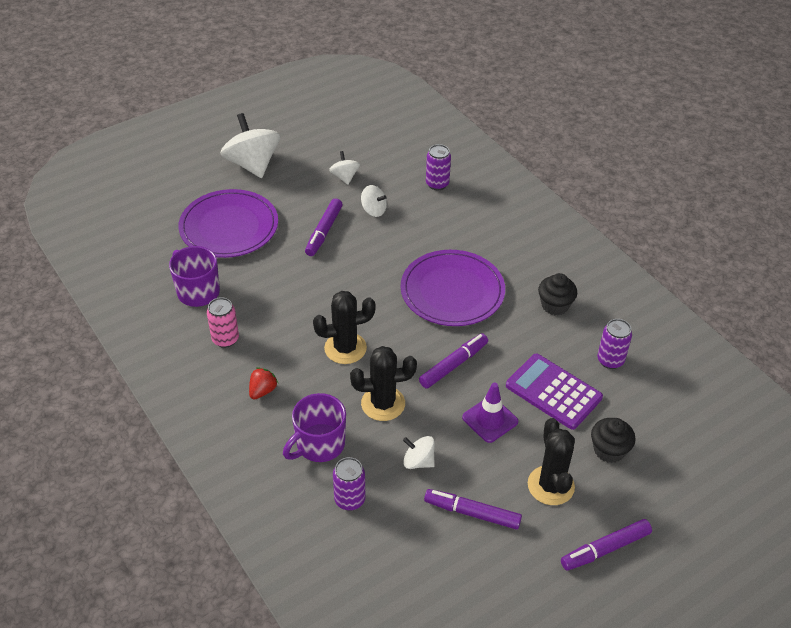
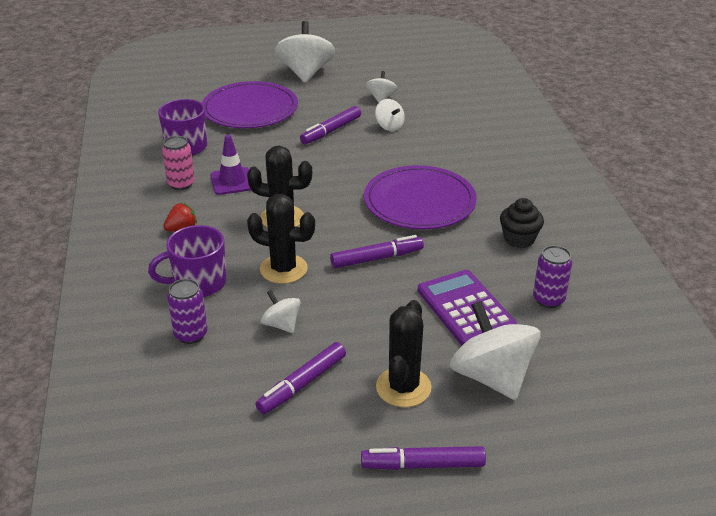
camera: 25 degrees right, 10 degrees down
(437, 184) = (465, 121): purple can -> none
(472, 513) = (302, 384): purple marker -> purple marker turned 90 degrees counterclockwise
(490, 419) = (380, 312): purple traffic cone -> purple traffic cone (232, 181)
(609, 450) = (491, 376): black cupcake -> white spinning top

